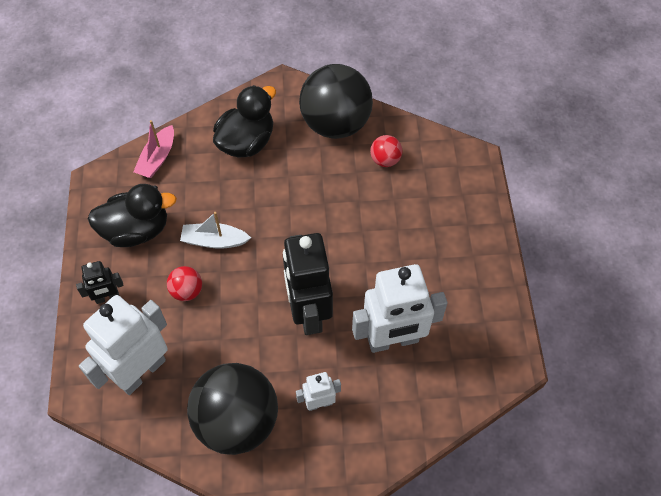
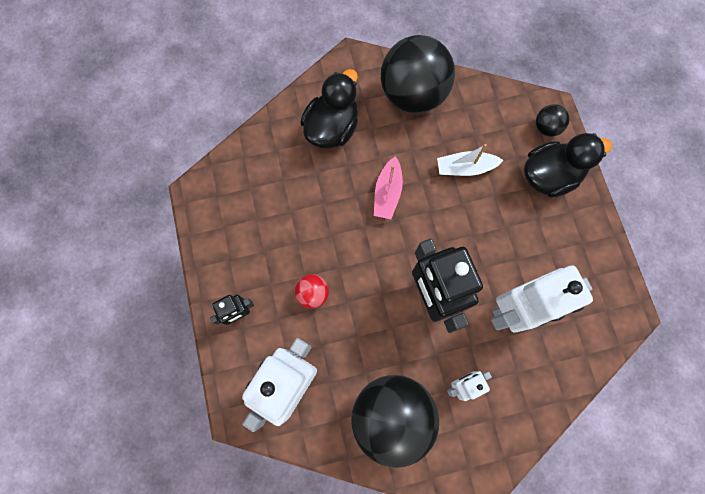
camera: 10 degrees left, 15 degrees up
(136, 230) = (249, 239): black duck -> black duck (549, 176)
(157, 158) = (250, 159): pink boat -> pink boat (387, 193)
(214, 241) = (326, 237): white boat -> white boat (465, 168)
(385, 160) = (468, 125): red ball -> none
(465, 173) = (546, 127): none -> black ball

